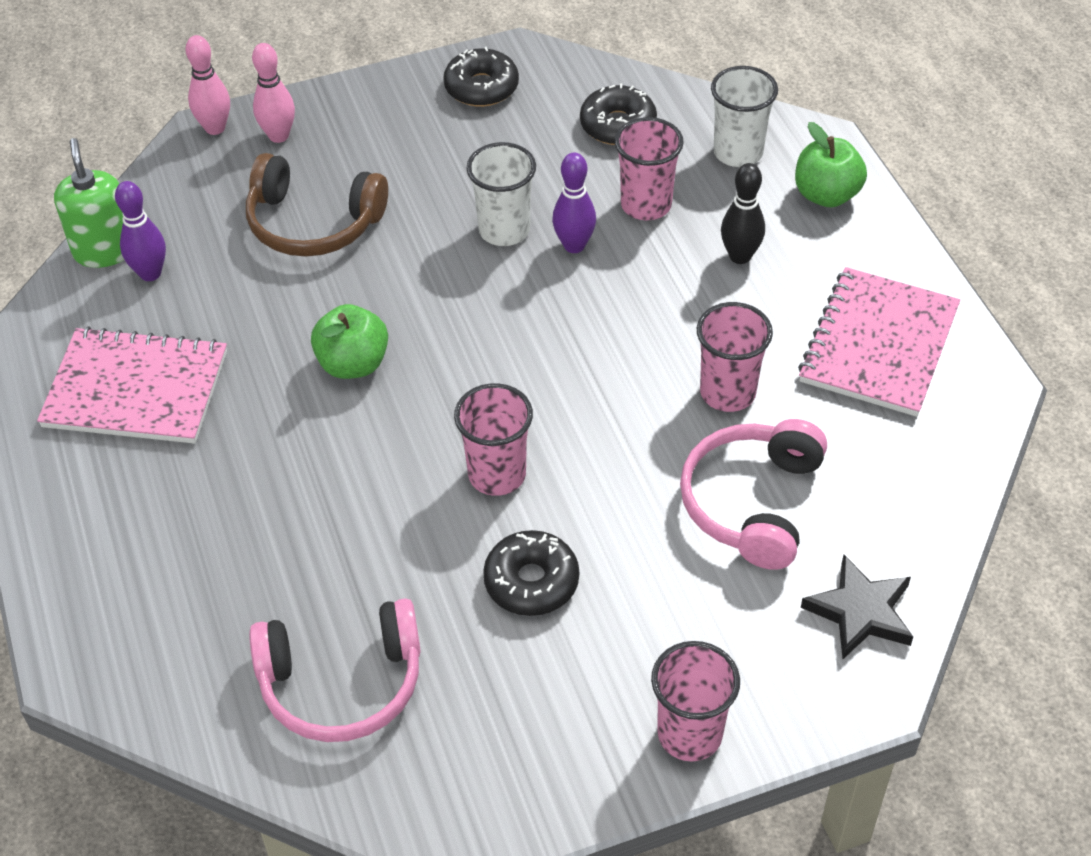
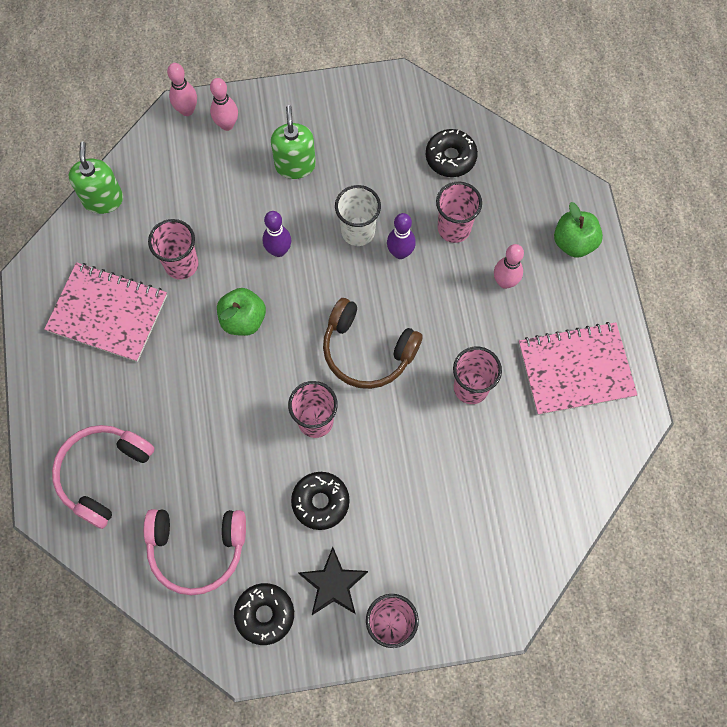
camera: 10 degrees right, 20 degrees up
(150, 273) = (129, 224): purple bowling pin -> purple bowling pin (278, 250)
(242, 310) = (181, 264): none -> pink cup
(313, 223) = (237, 202): brown headphones -> brown headphones (367, 351)
(391, 167) = (295, 165): none -> green soap dispenser
(481, 87) = (367, 107): black donut -> black donut (265, 614)
(738, 152) = (524, 196): white cup -> none
(740, 256) = (505, 282): black bowling pin -> pink bowling pin
(752, 502) = (466, 472): pink headphones -> pink headphones (103, 474)
(860, 611) = (511, 563): black star -> black star (333, 584)
(879, 345) = (575, 369): pink notebook -> pink notebook turned 45 degrees clockwise

